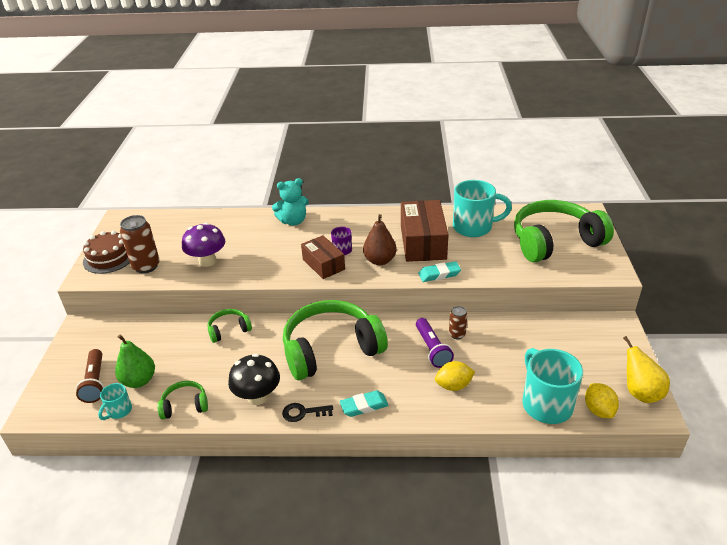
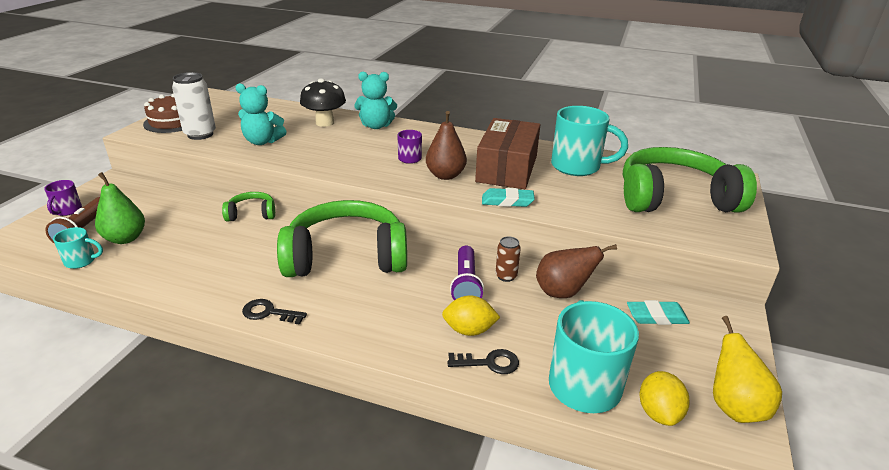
camera: 15 degrees right, 5 degrees down
(64, 368) = (67, 211): none -> purple mug
(119, 411) = (81, 261): turquoise mug -> turquoise mug turned 135 degrees counterclockwise
(146, 266) = (200, 134): brown can -> white can
(185, 405) = (149, 272): green headphones -> none
(207, 261) = (262, 141): purple mushroom -> turquoise teddy bear
(257, 397) = (231, 283): black mushroom -> black mushroom (325, 123)
(323, 264) = (380, 167): brown box -> none
(364, 406) = (344, 324): turquoise eraser -> turquoise eraser (656, 316)
(479, 406) = (489, 363): none -> black key
(502, 337) = (562, 292): none -> brown pear

